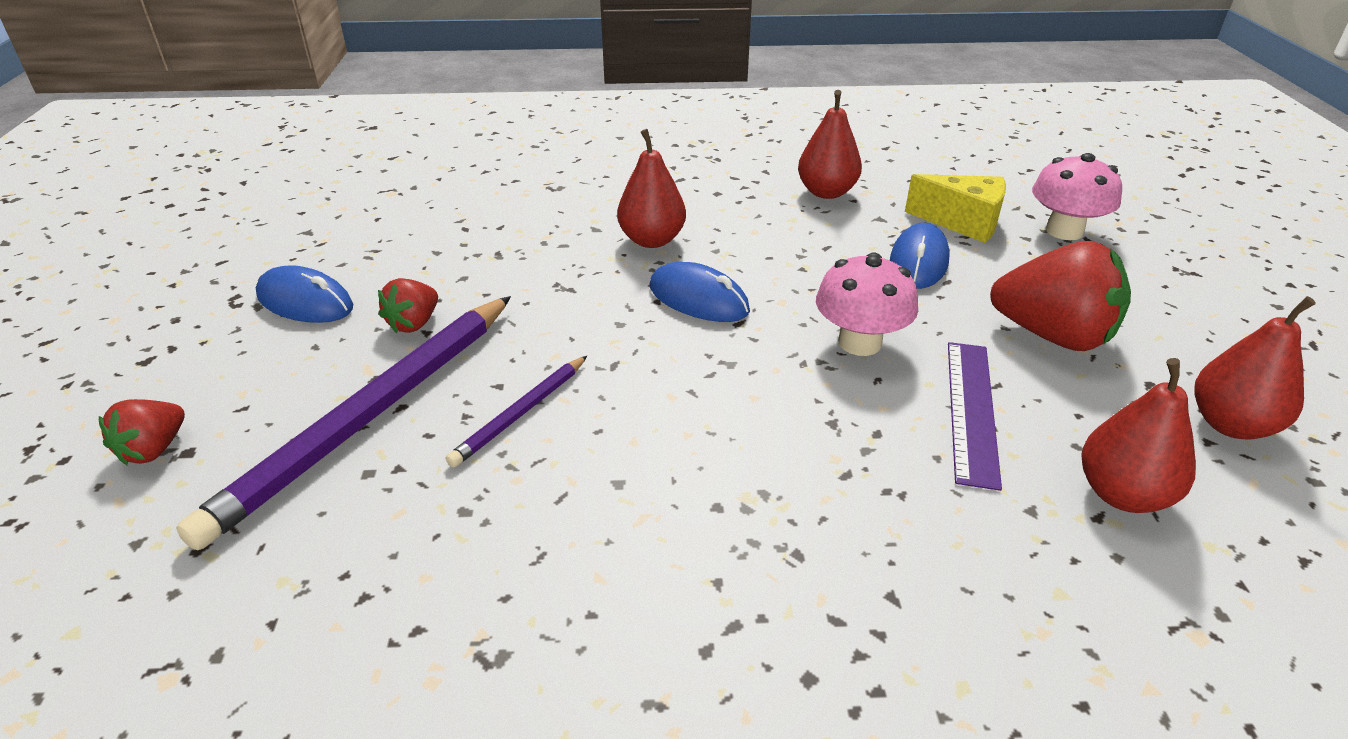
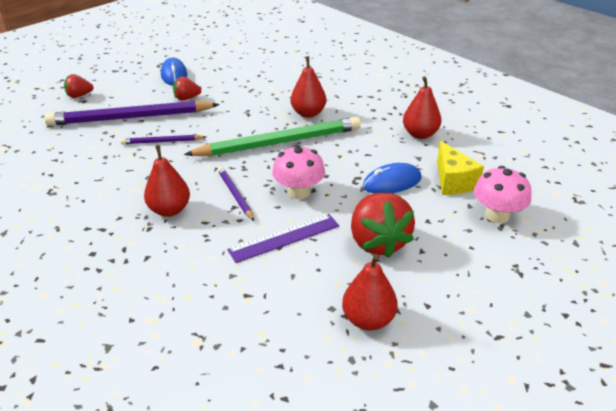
camera: 50 degrees right, 0 degrees up
(698, 299) = (279, 142): blue mouse -> green pencil
(800, 405) = (235, 195): none -> purple pencil
(1122, 494) = (269, 297): red pear -> red pear (170, 210)

